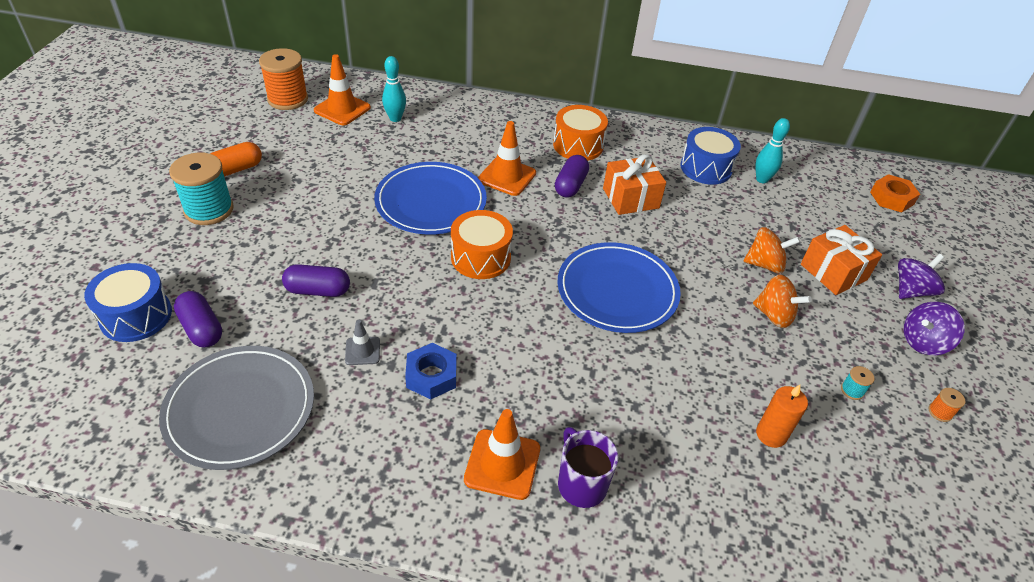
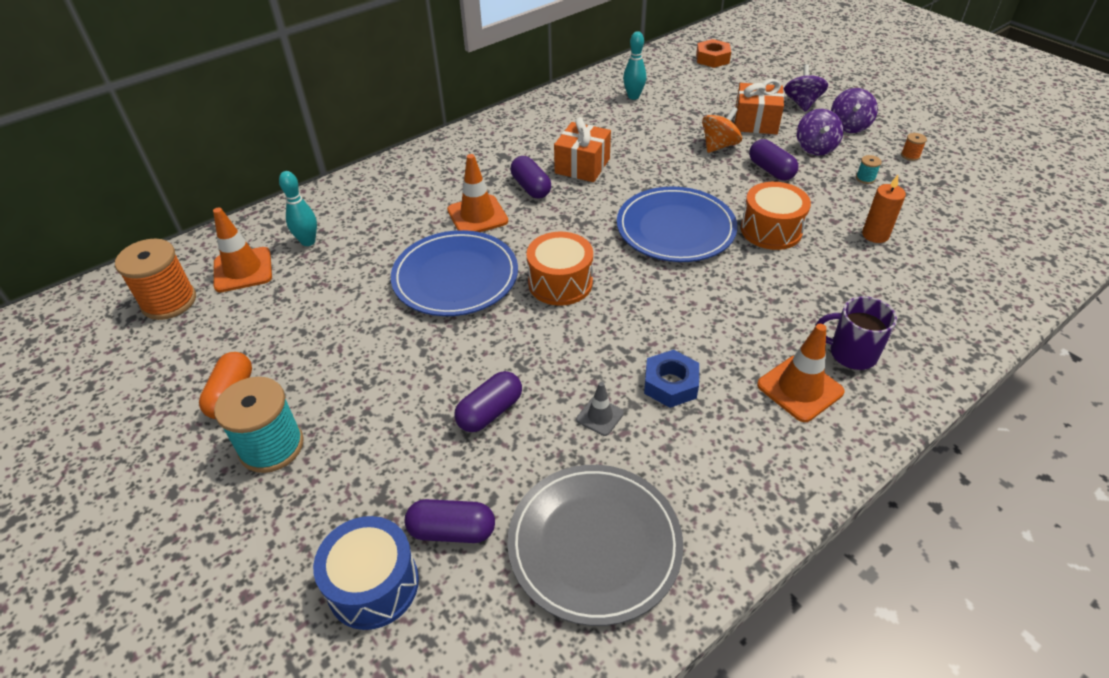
camera: 45 degrees left, 0 degrees up
(578, 145) = (487, 157): orange drum -> orange drum (771, 230)
(706, 168) = (591, 113): blue drum -> none
(774, 315) = (770, 170): orange spinning top -> purple capsule
(851, 331) = (815, 148): none -> purple spinning top

